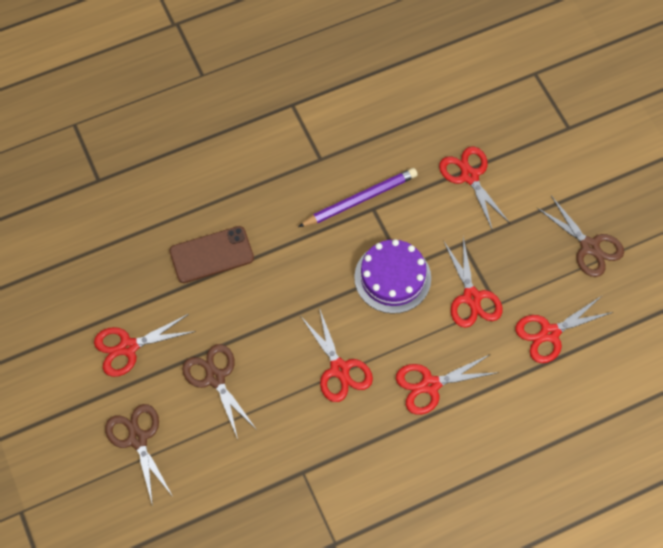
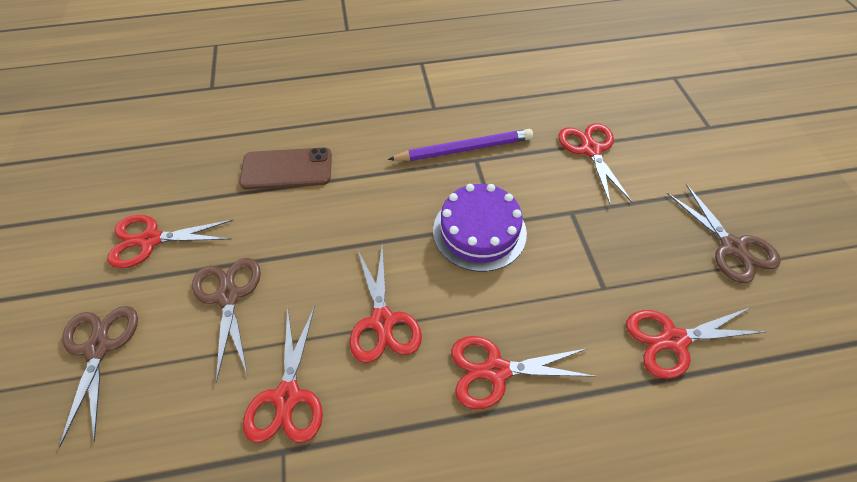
camera: 15 degrees right, 10 degrees down
(472, 297) = (573, 273): red scissors -> red scissors (287, 397)

